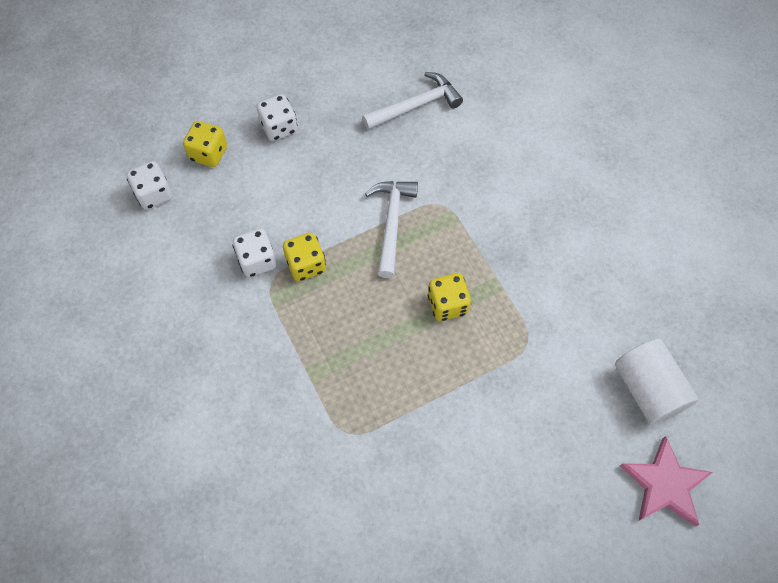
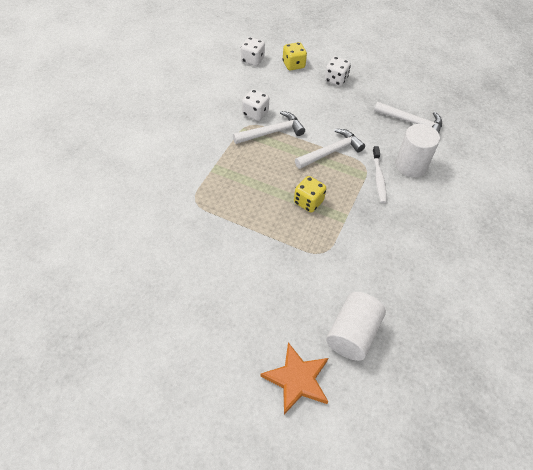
camera: 50 degrees right, 10 degrees down
(306, 265) = (272, 132): yellow dice -> white hammer
(469, 205) = (378, 178): none -> white toothbrush
(477, 159) = (411, 166): none -> white cylinder
(664, 484) = (297, 379): pink star -> orange star

